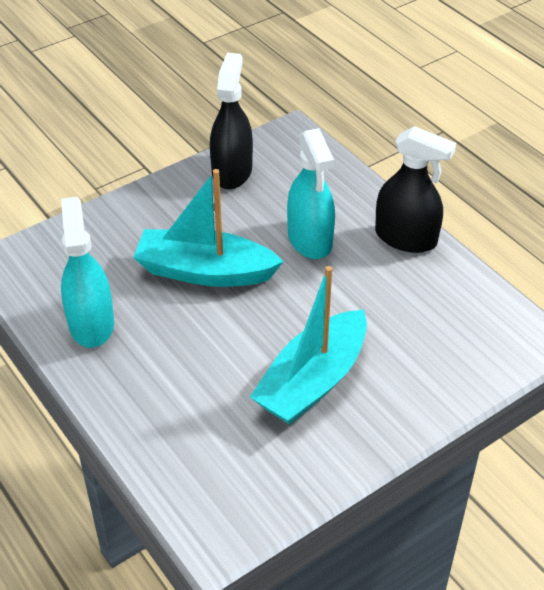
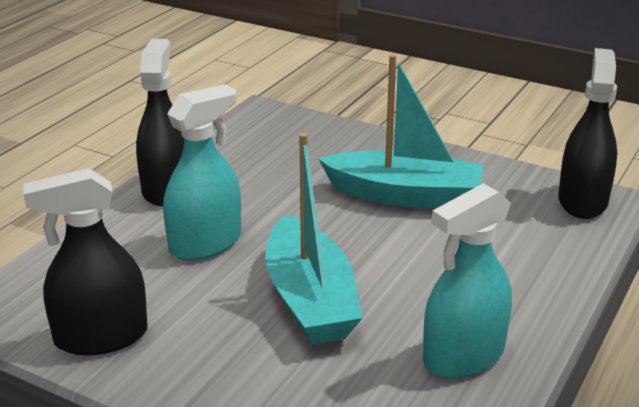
camera: 115 degrees left, 15 degrees down
(225, 512) = (582, 201): none -> black spray bottle

